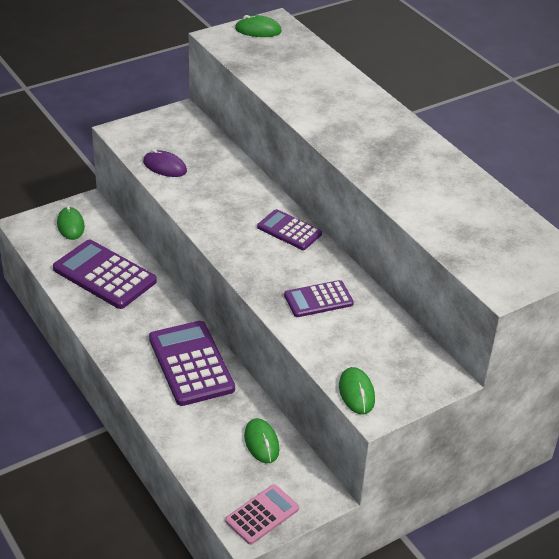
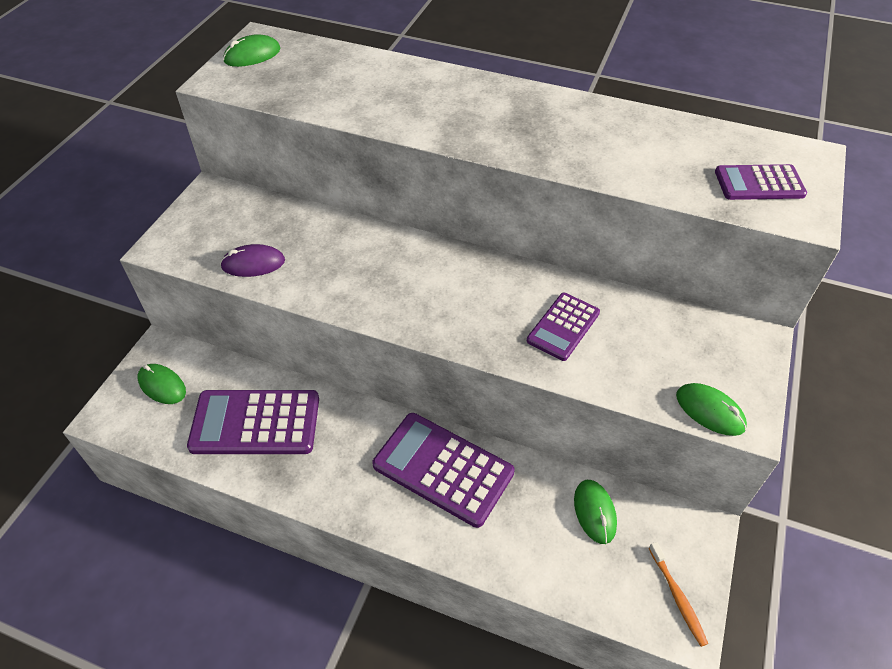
camera: 35 degrees left, 10 degrees up
(261, 443) = (594, 512): green mouse -> green mouse turned 45 degrees clockwise
(262, 515) = (677, 597): pink calculator -> orange toothbrush
(289, 230) = (455, 266): purple calculator -> purple calculator (759, 183)

